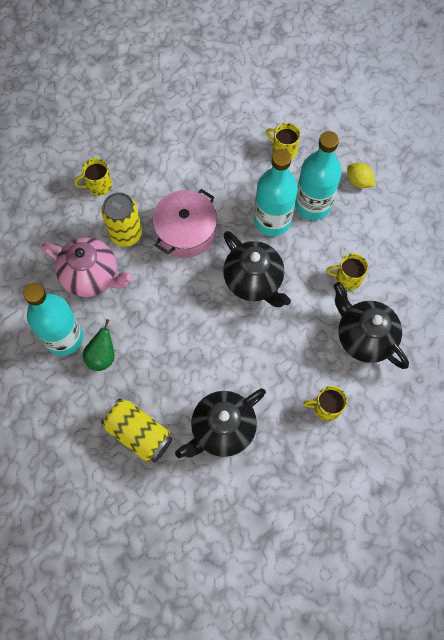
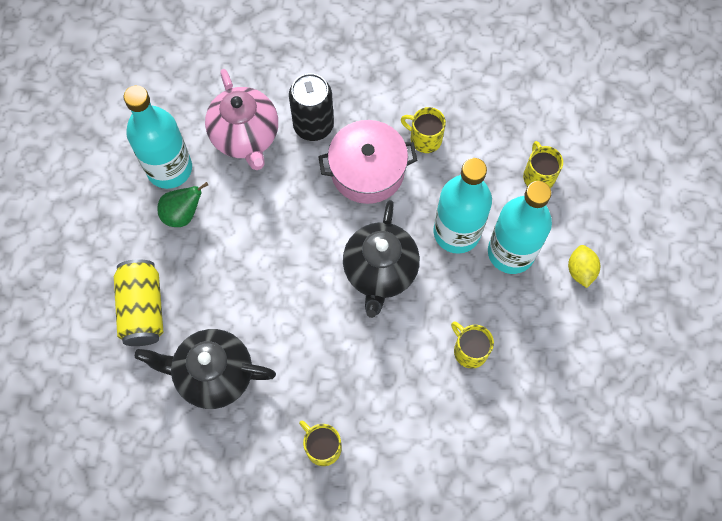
camera: 45 degrees right, 0 degrees up
(98, 185) = (335, 61): yellow mug -> yellow mug (424, 139)
(126, 234) = (313, 125): yellow can -> black can
(364, 337) = (426, 419): black teapot -> none

